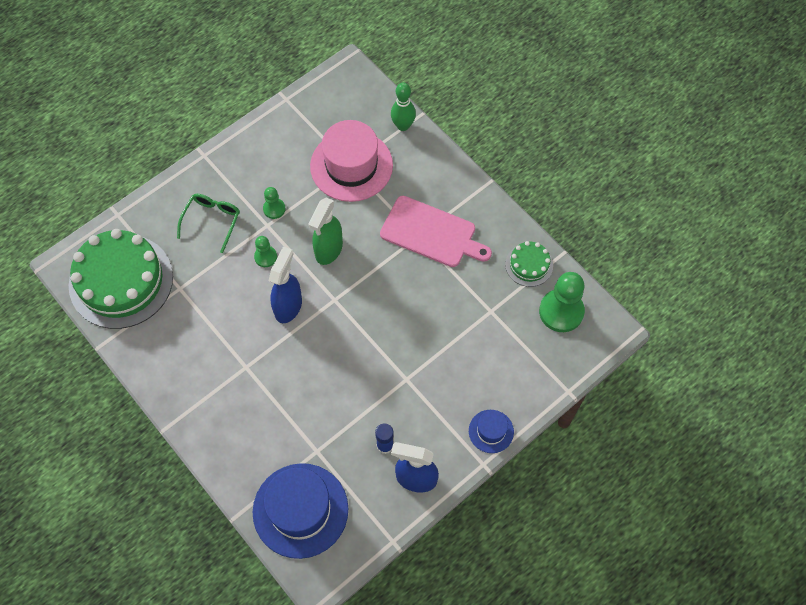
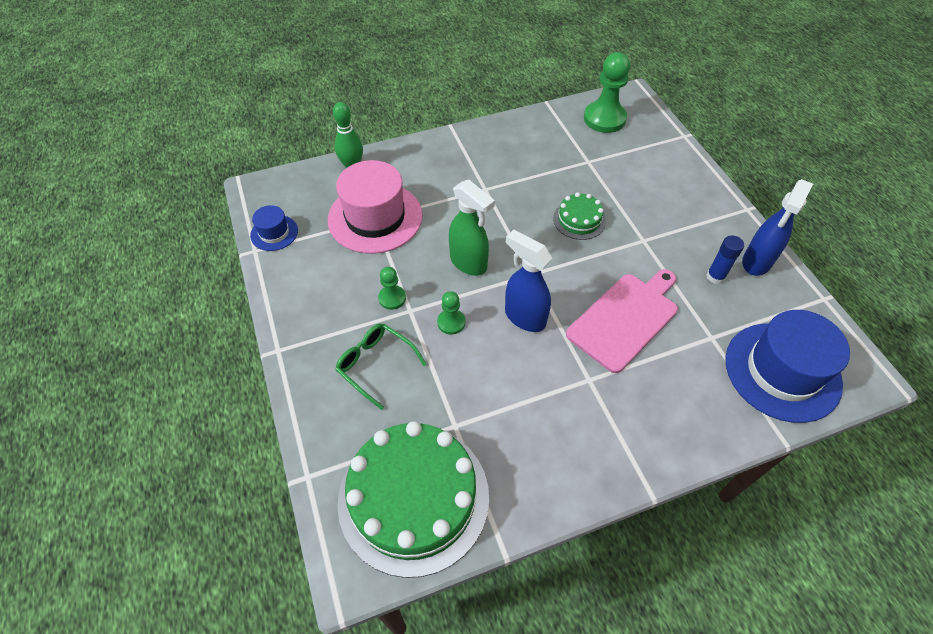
camera: 70 degrees left, 10 degrees down
(431, 233) = (486, 179): pink cutting board -> pink cutting board (625, 319)
(491, 431) = (714, 194): blue hat -> blue hat (274, 233)
(529, 265) = (549, 125): green cake -> green cake (579, 220)

